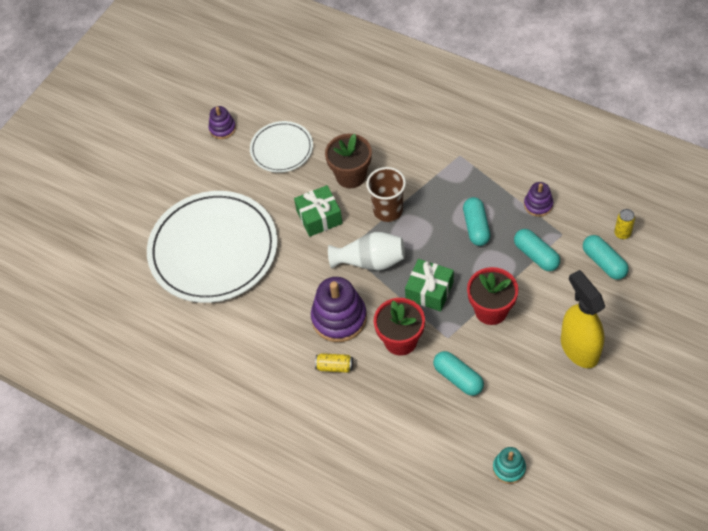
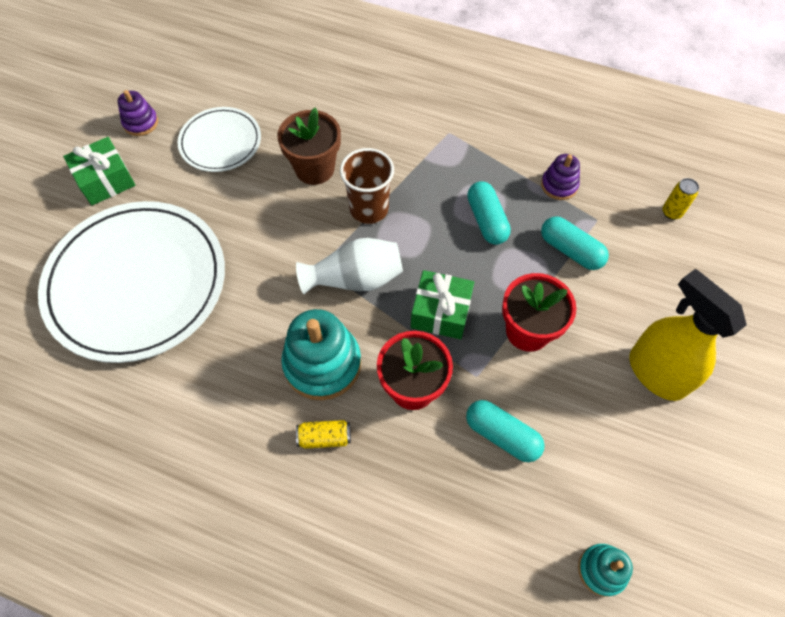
camera: 15 degrees left, 5 degrees up
(319, 217) = (279, 226): green gift -> green gift (105, 180)
(339, 318) = (322, 364): purple stacking toy -> turquoise stacking toy
(604, 262) = (658, 252): turquoise capsule -> none

